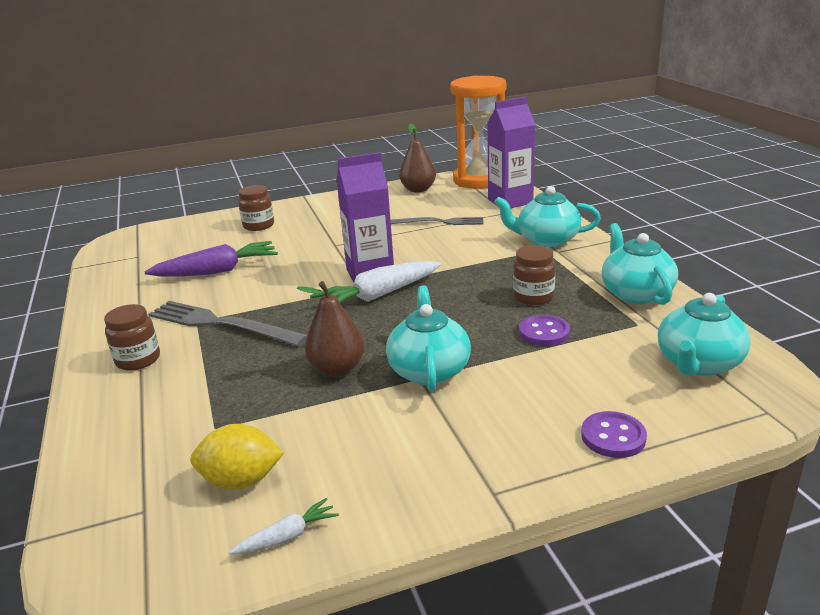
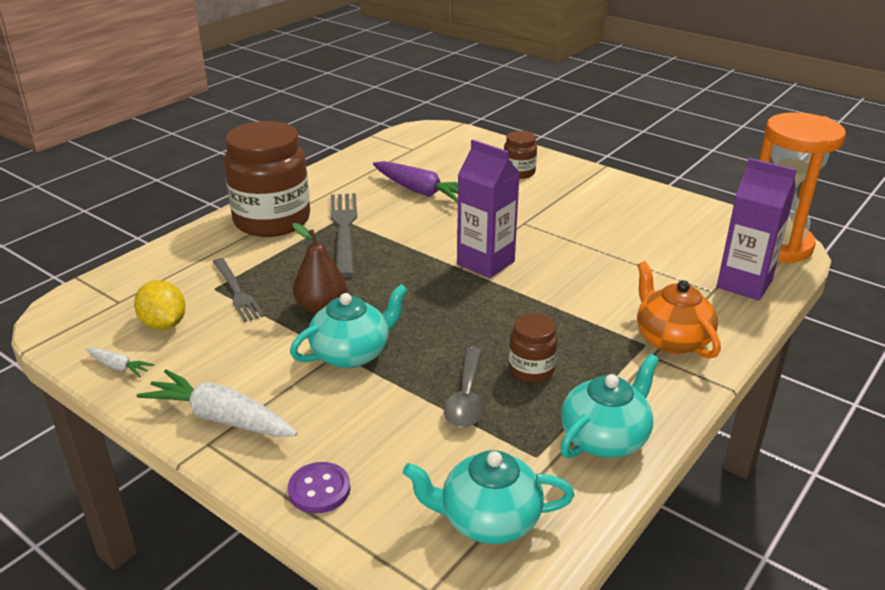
camera: 55 degrees right, 5 degrees up
(138, 360) = (272, 221): brown jar -> brown jar, size x2.15
(377, 296) = (451, 281): white carrot -> white carrot (220, 418)
(418, 190) = (699, 218): brown pear -> none
(440, 222) = (636, 259): grey fork -> grey fork (237, 291)
(544, 332) = (466, 397): purple button -> grey spoon
(546, 240) = (671, 339): turquoise teapot -> orange teapot

